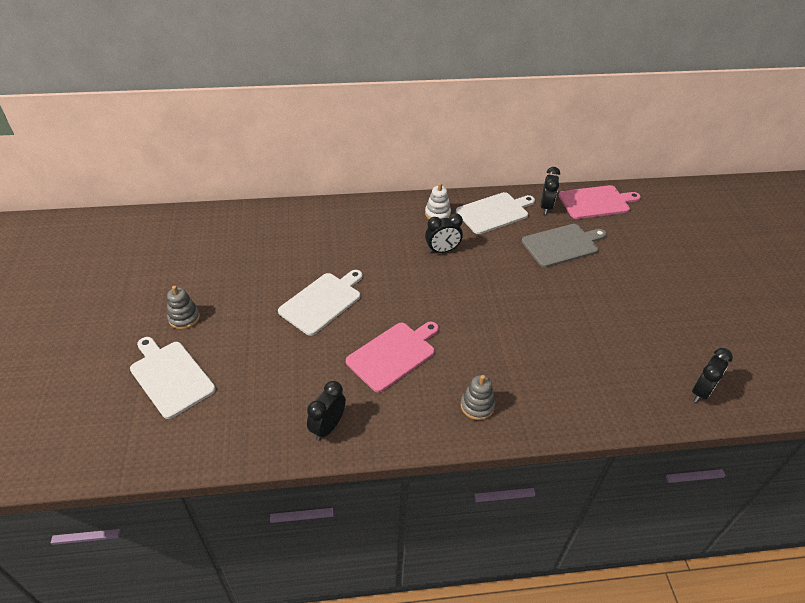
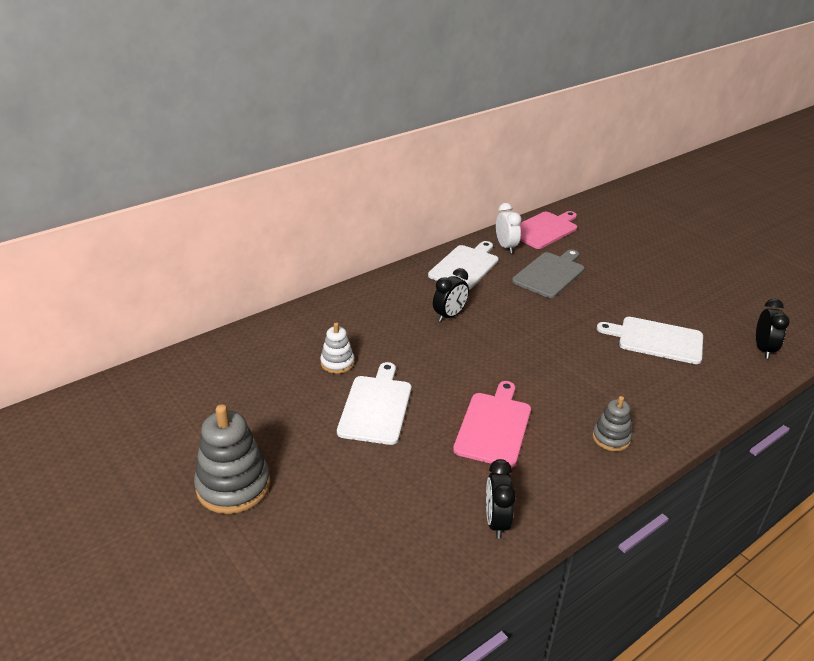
camera: 30 degrees left, 10 degrees down
(170, 376) = (276, 553): white cutting board -> white cutting board (656, 340)
(184, 318) = (233, 486): grey stacking toy -> grey stacking toy, size x1.79
(437, 214) = (413, 285): white stacking toy -> white stacking toy (337, 363)
(546, 207) = (506, 247): black clock -> white clock

